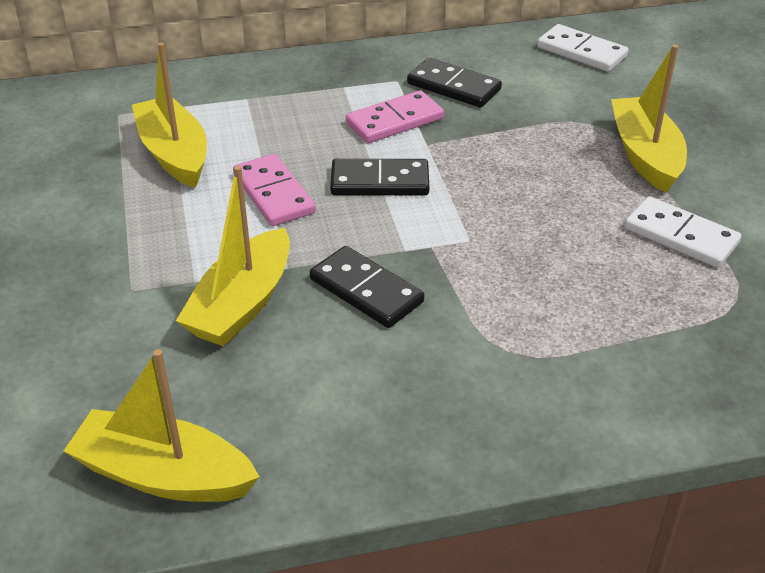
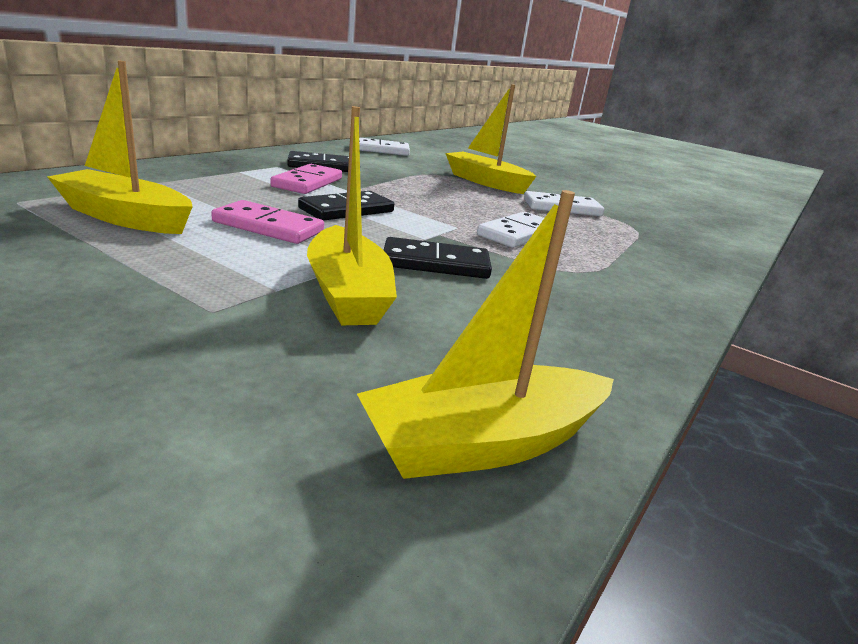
camera: 45 degrees left, 15 degrees down
(529, 270) = (517, 234): none -> white domino

